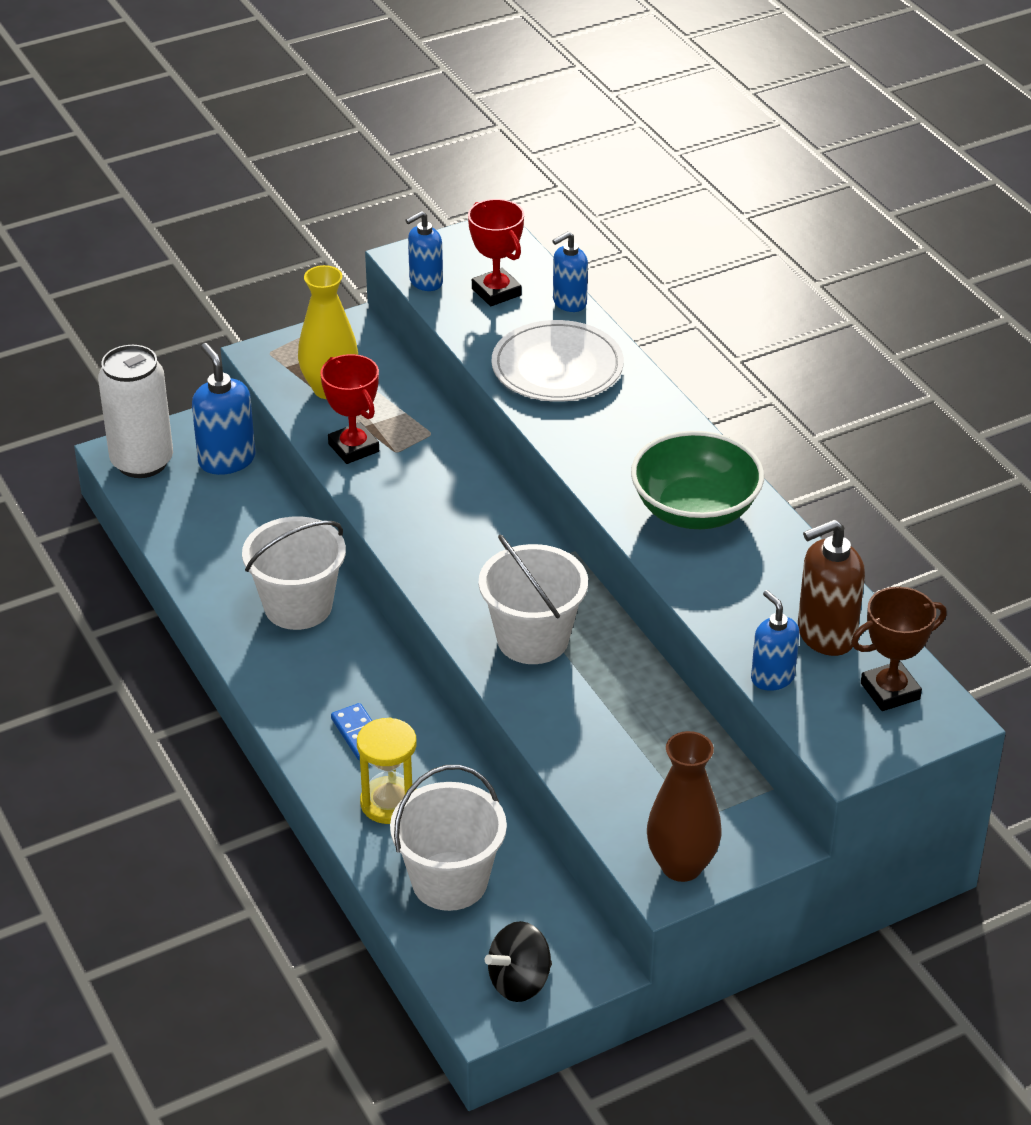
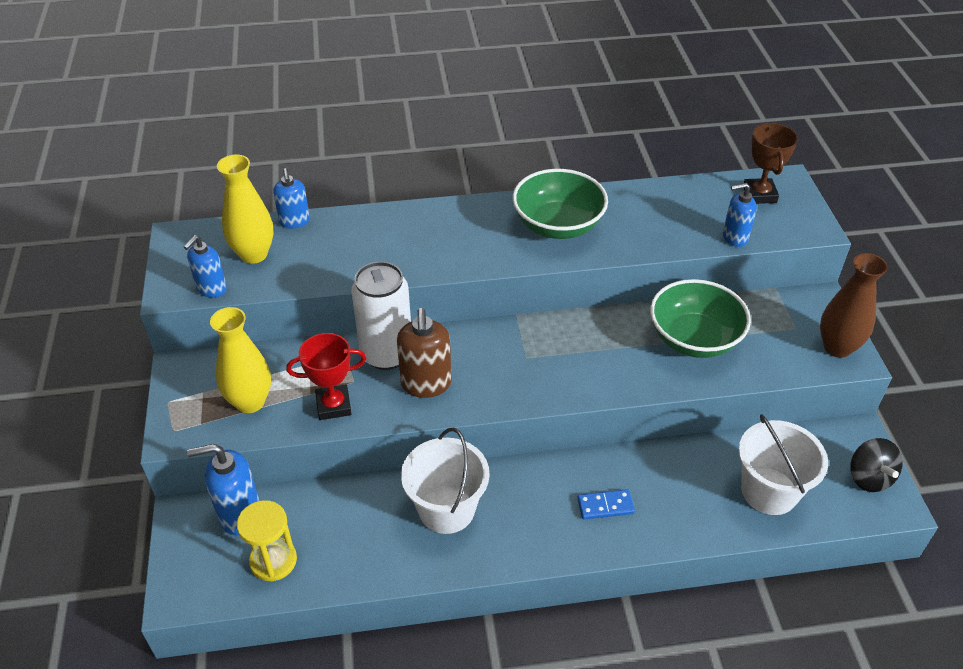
camera: 70 degrees left, 5 degrees up
(142, 462) = (202, 579): white can -> white can (386, 354)
(389, 803) = (683, 506): yellow hourglass -> yellow hourglass (273, 560)
(425, 282) = (211, 289): blue soap dispenser -> blue soap dispenser turned 45 degrees clockwise
(496, 292) = (254, 254): red trophy -> yellow vase
(532, 639) = (599, 360): white bucket -> none
(557, 367) = (366, 247): white plate -> none
(619, 719) = (694, 339): none -> green bowl
(825, 635) = (701, 205): brown soap dispenser -> brown soap dispenser (426, 384)

